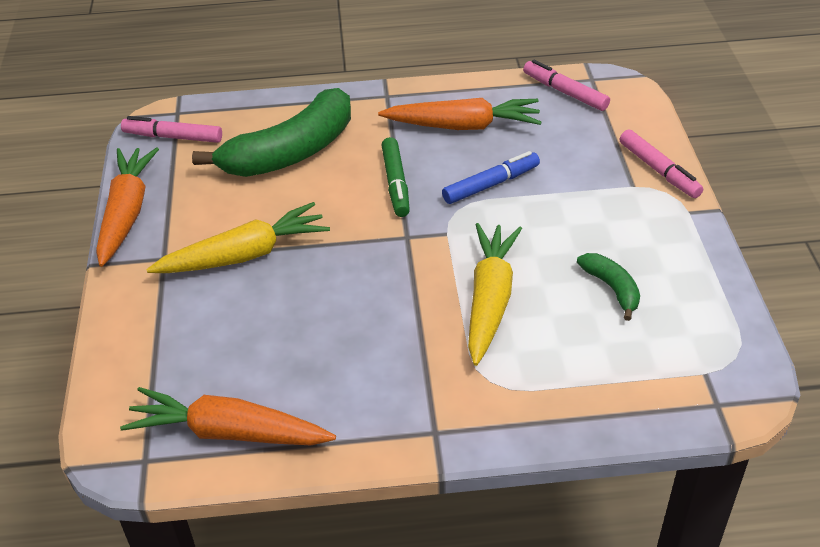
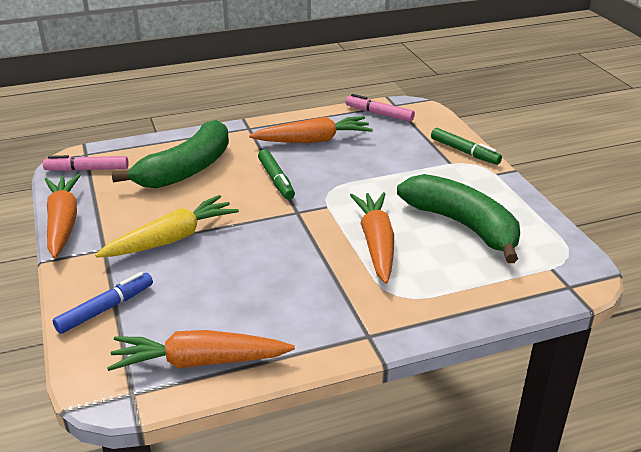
camera: 15 degrees left, 10 degrees down
(490, 299) = (376, 243): yellow carrot -> orange carrot
(491, 184) = (348, 173): blue marker -> blue marker (106, 309)
(612, 288) = (463, 225): green banana -> green banana, size x2.17
(659, 170) = (464, 152): pink marker -> green marker

